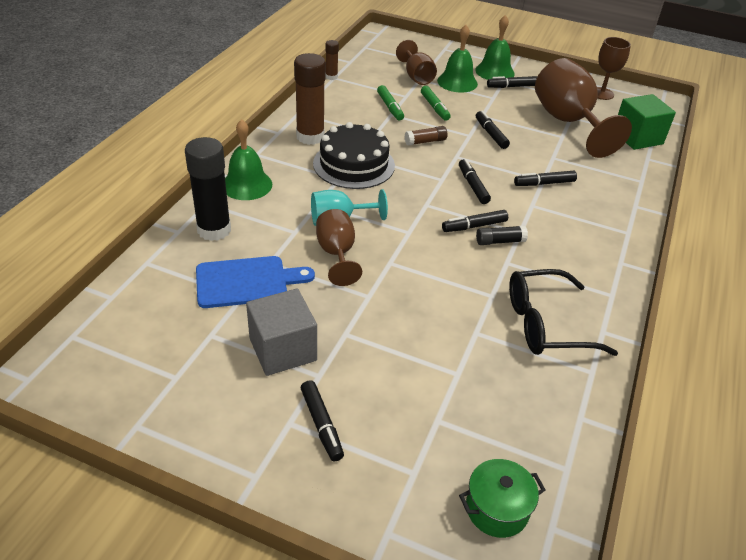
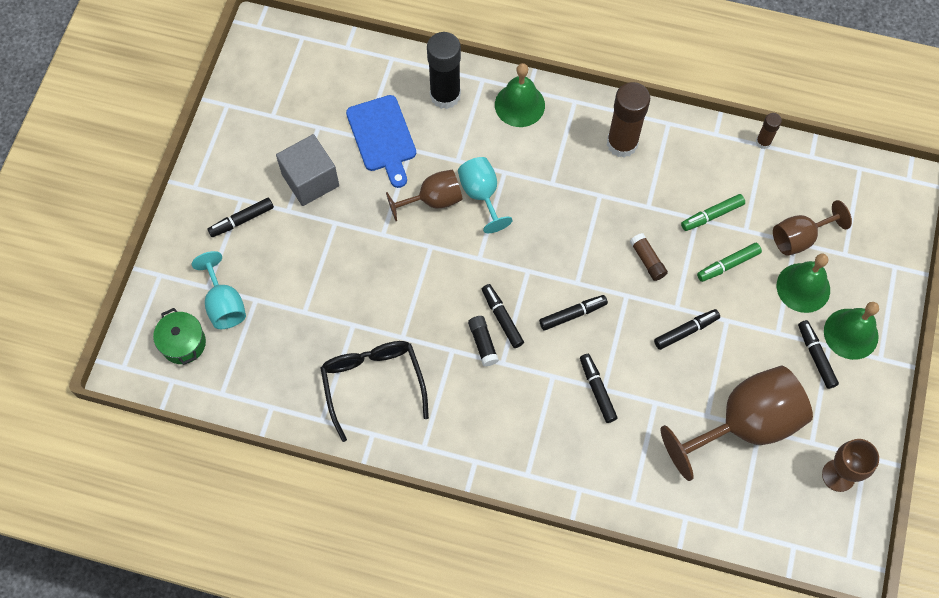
camera: 85 degrees right, 25 degrees up
(354, 164) = (581, 194): black cake -> none
(441, 455) = (224, 304): none -> turquoise goblet
(637, 137) = (733, 510): green cube -> none

